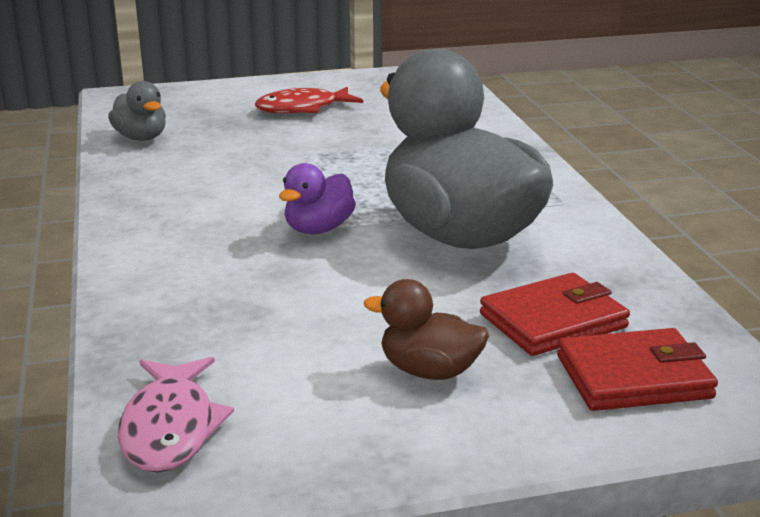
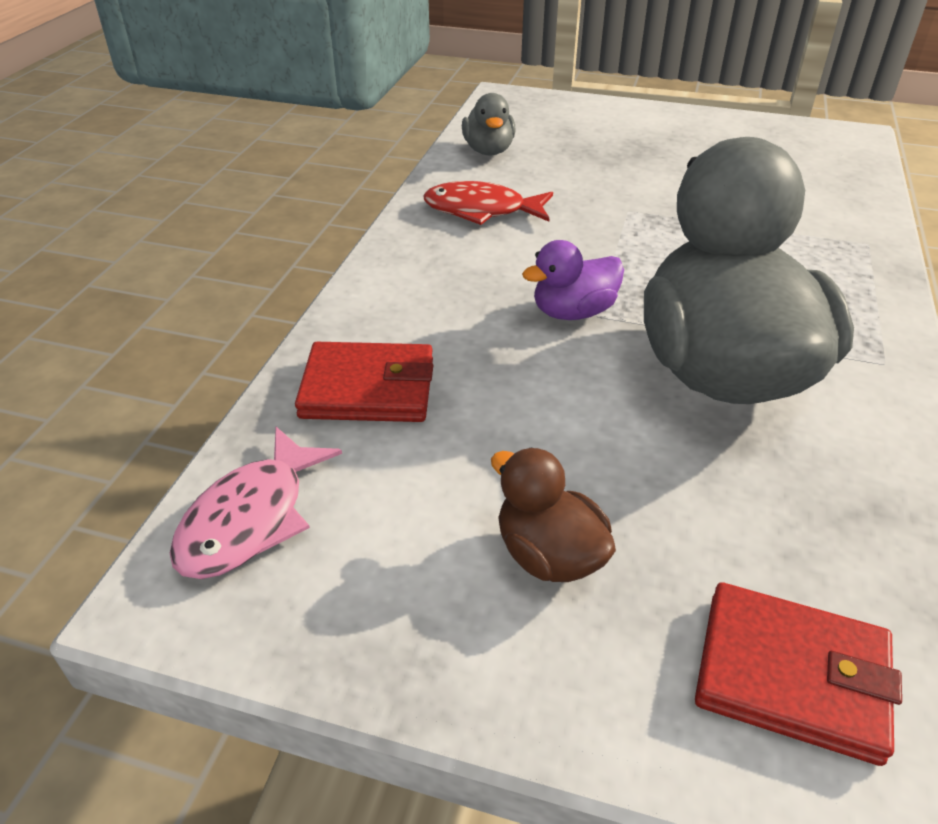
camera: 30 degrees right, 15 degrees up
(303, 109) = (669, 151): red fish -> red fish (481, 210)
(553, 321) = (746, 540): red wallet -> red wallet (368, 389)

